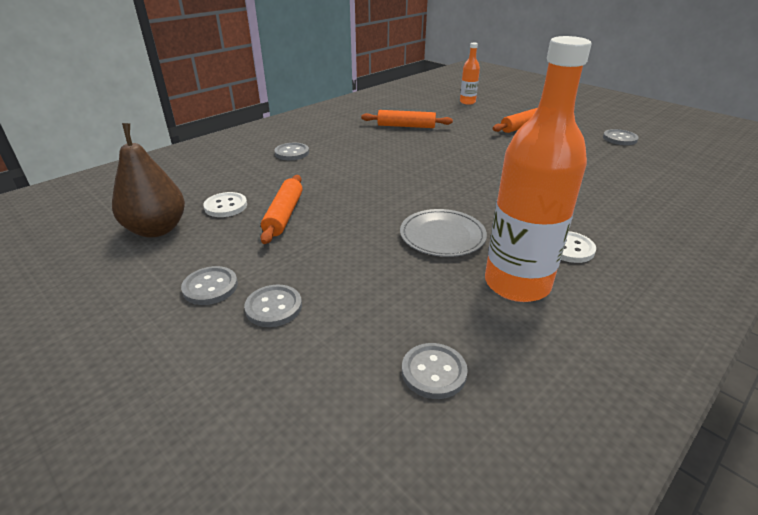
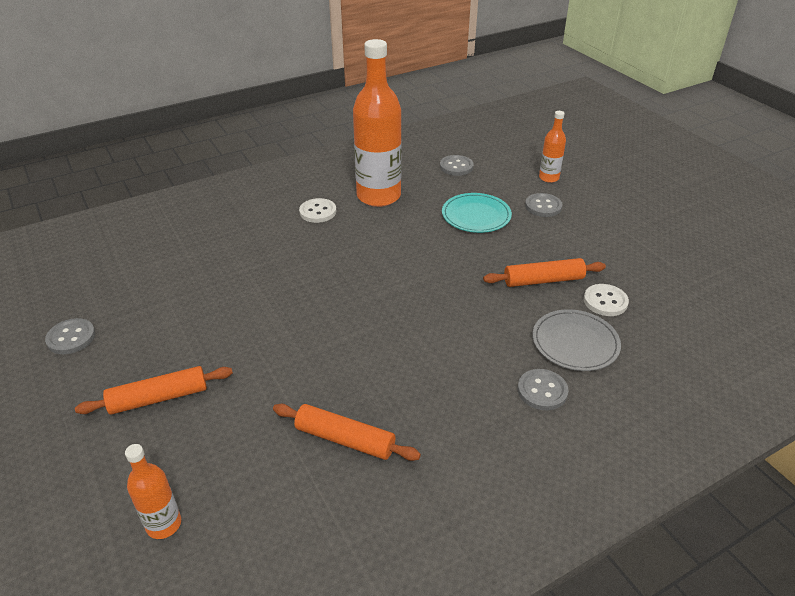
camera: 165 degrees left, 5 degrees up
(157, 229) = (661, 283): brown pear -> none
(210, 287) = (590, 225): grey button -> none
(255, 376) = (549, 178): none -> orange bottle
(284, 215) = (543, 280): orange rolling pin -> orange rolling pin turned 60 degrees clockwise
(369, 276) = (476, 215): none -> turquoise plate
(442, 236) = (407, 236): grey plate -> grey plate (575, 342)

